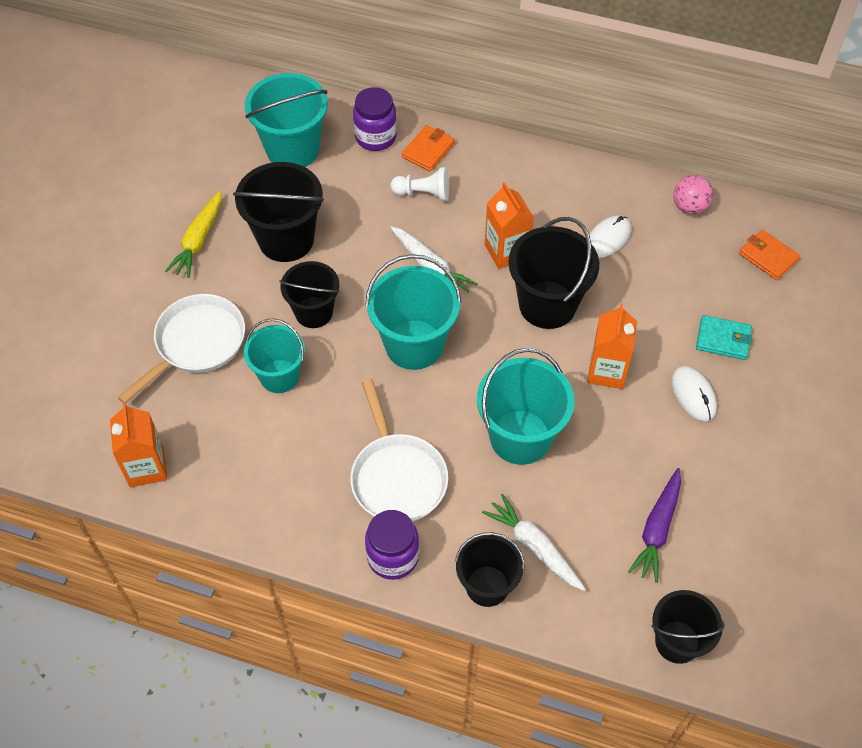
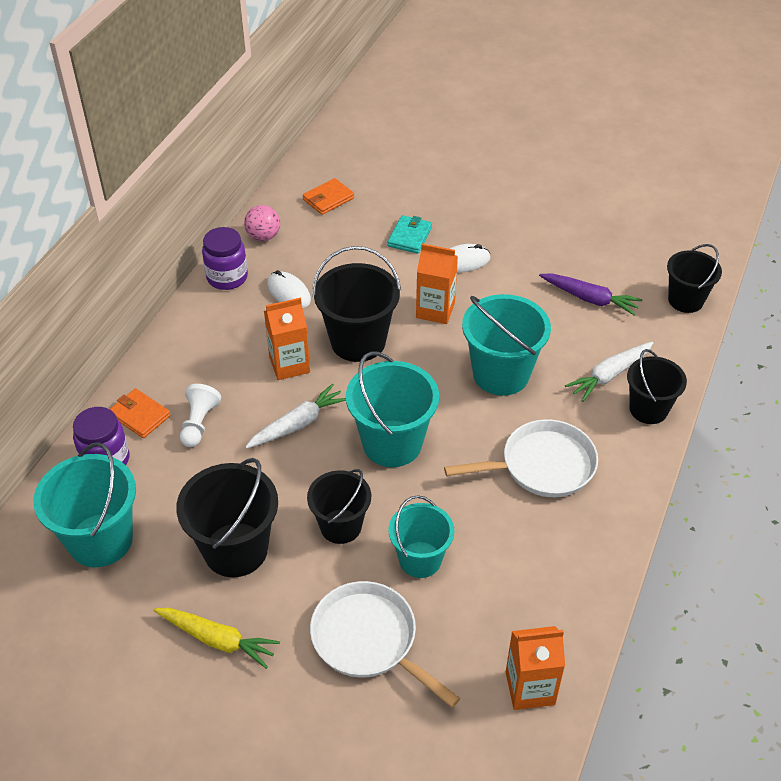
camera: 85 degrees left, 10 degrees down
(393, 557) = (625, 473): purple jar -> purple jar (227, 277)

